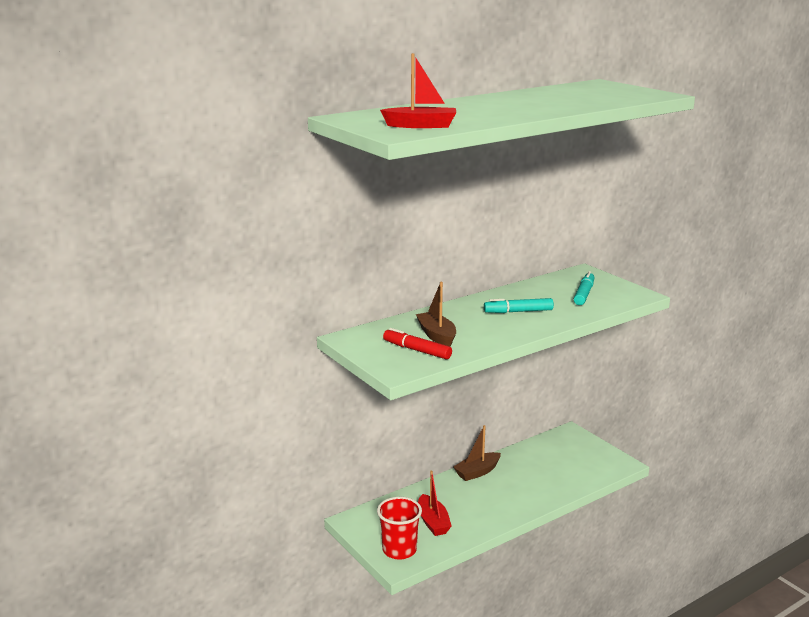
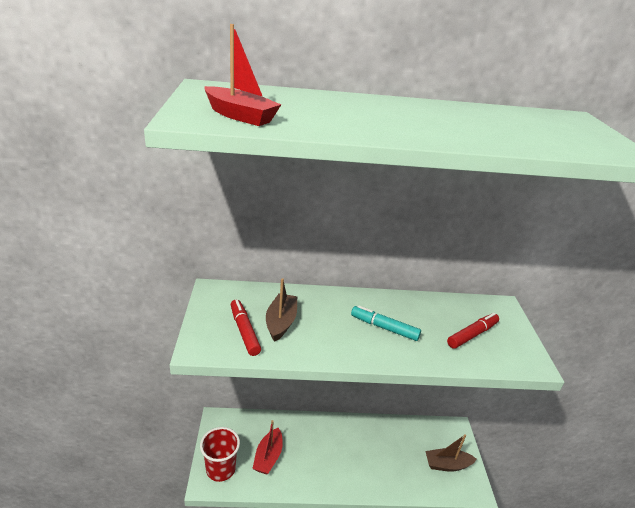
camera: 30 degrees right, 10 degrees up
(477, 472) = (345, 427): brown boat -> brown boat (447, 465)
(584, 294) = (472, 335): turquoise marker -> red marker

